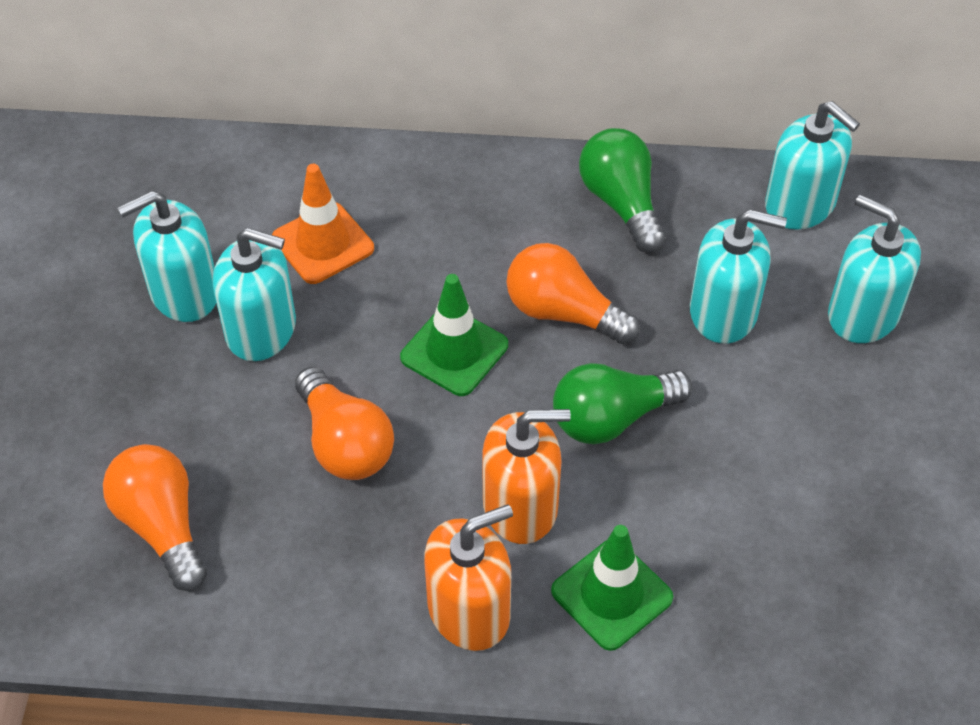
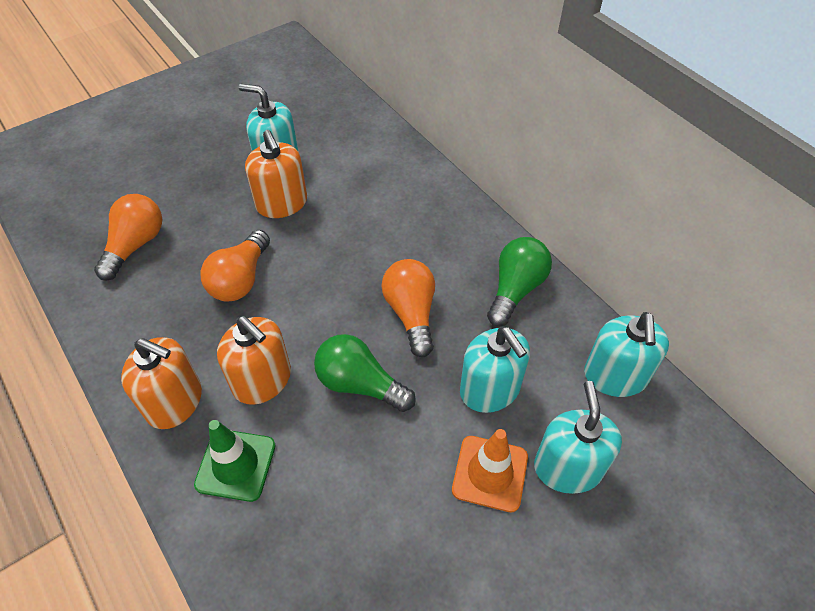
camera: 50 degrees right, 0 degrees up
(261, 329) = (281, 203): turquoise soap dispenser -> orange soap dispenser
(323, 243) = (356, 190): orange traffic cone -> orange traffic cone (490, 473)
(454, 351) = (339, 284): green traffic cone -> none

